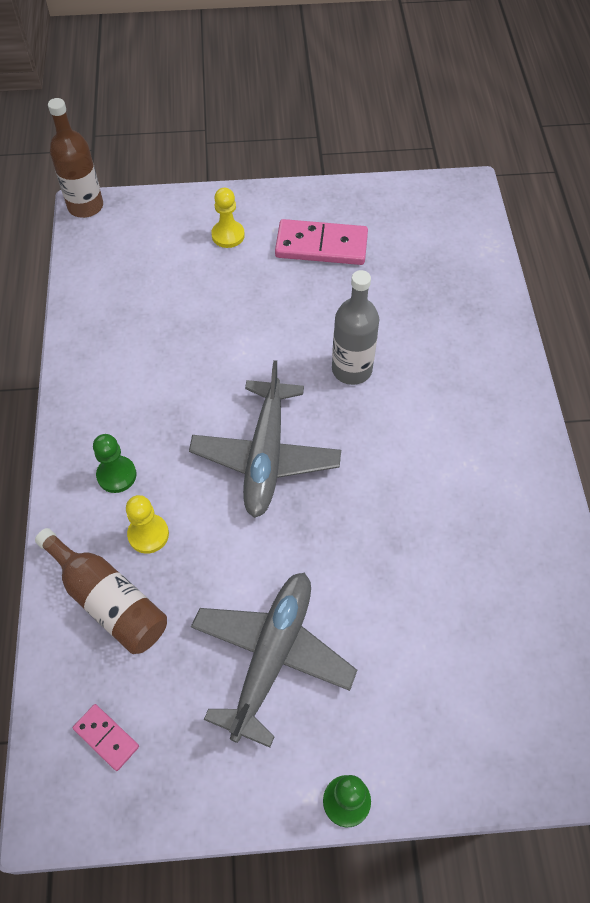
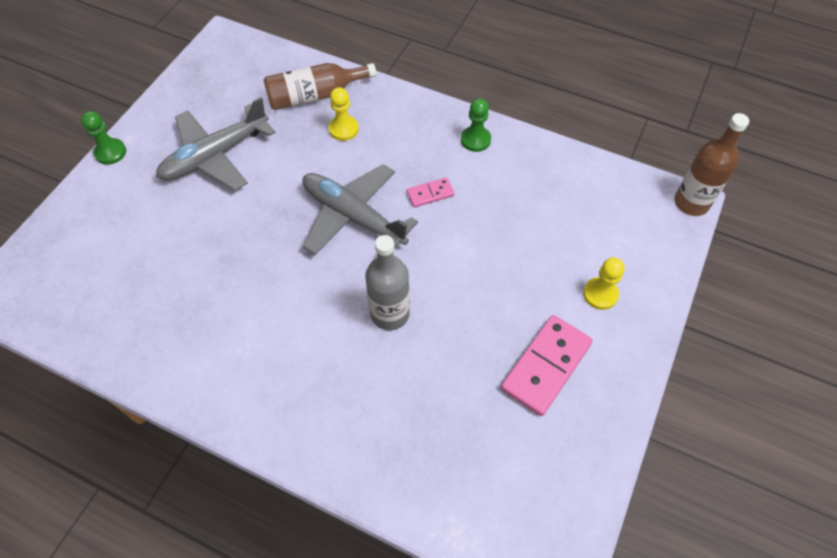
camera: 120 degrees right, 0 degrees up
(106, 737) = (238, 69): pink domino -> pink domino (430, 194)
(116, 475) = (400, 129): green pawn -> green pawn (475, 140)
(272, 656) = (215, 156): grey plane -> grey plane turned 90 degrees clockwise

